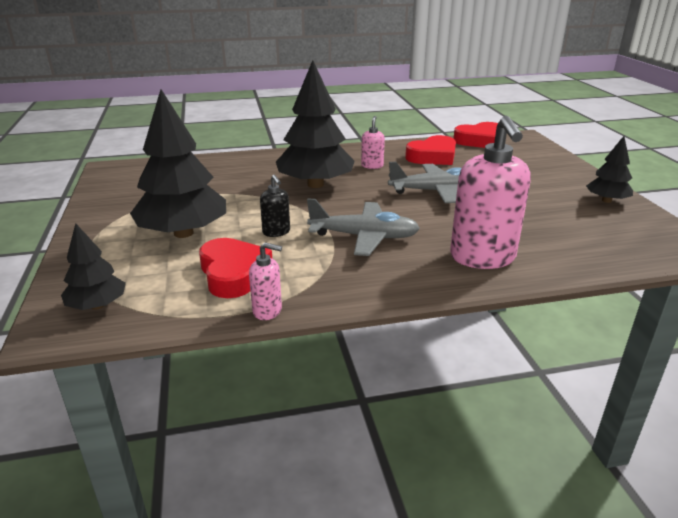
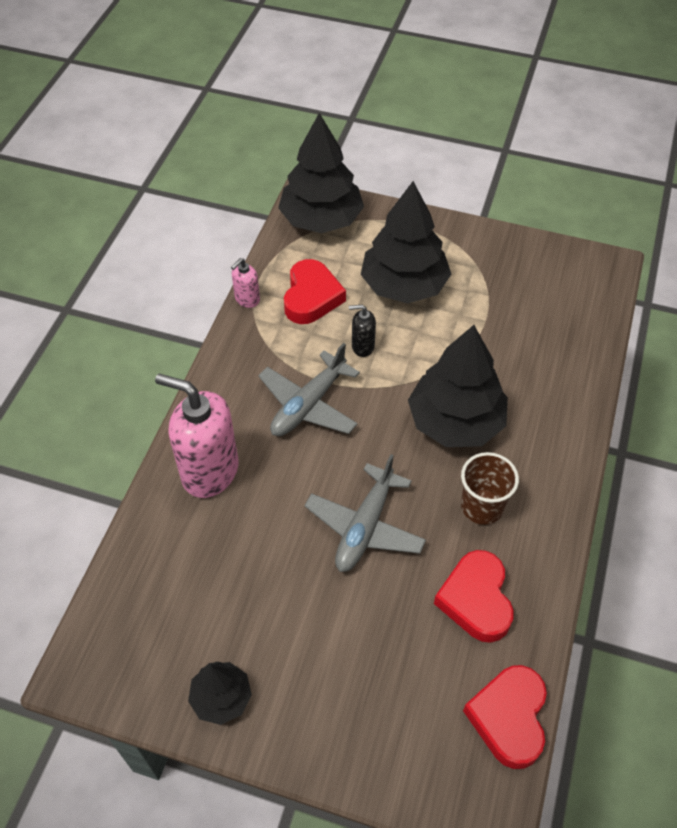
camera: 120 degrees right, 25 degrees up
(97, 305) = (321, 219): black tree -> black tree, size x1.90
(233, 273) = (311, 297): red heart -> red heart turned 90 degrees counterclockwise
(372, 166) = (482, 507): pink soap dispenser -> brown cup

